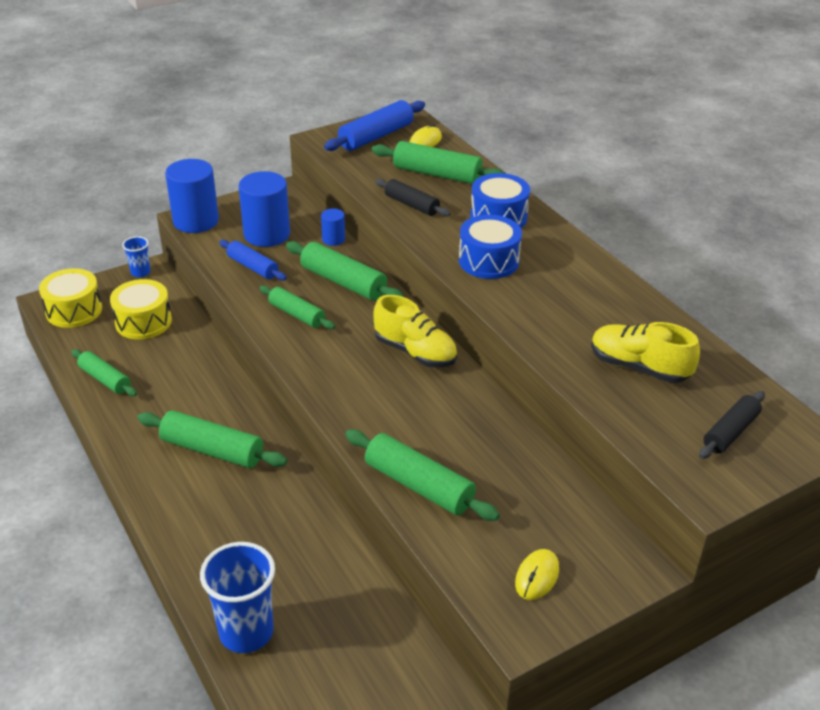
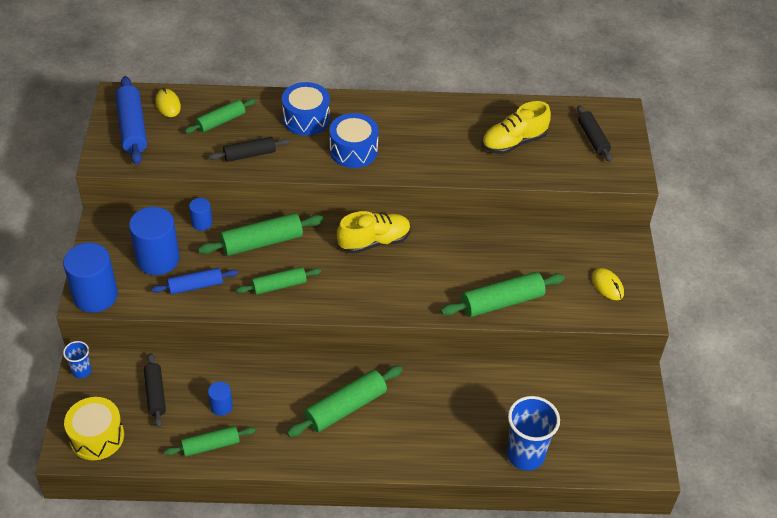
camera: 60 degrees left, 10 degrees up
(143, 322) = (155, 394): yellow drum -> black rolling pin
(156, 366) = (221, 406): none -> blue cylinder
(437, 174) = (221, 121): green rolling pin -> green rolling pin, size x0.65

